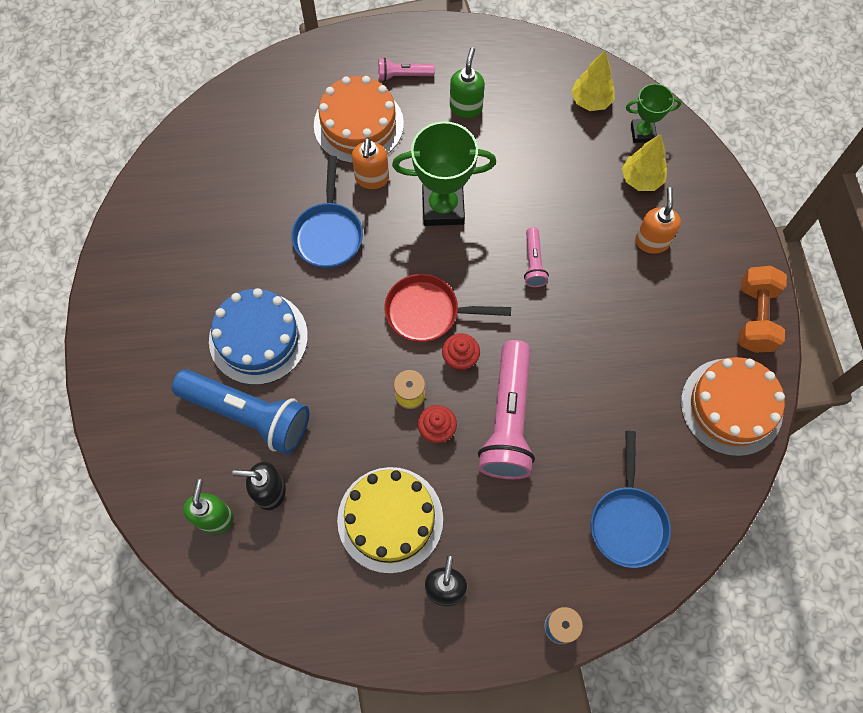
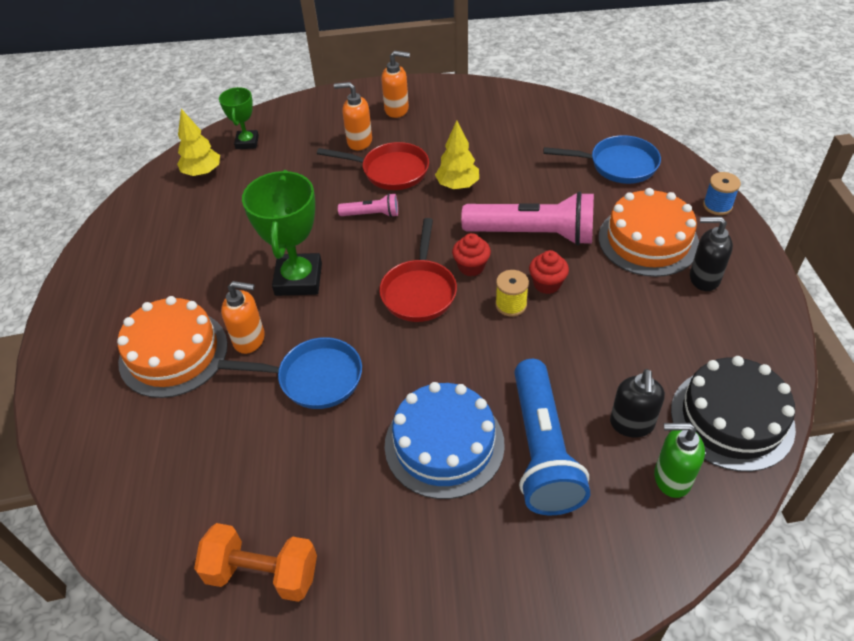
camera: 85 degrees left, 20 degrees down
(248, 415) = (542, 450): blue flashlight -> blue flashlight turned 150 degrees clockwise
(271, 581) = (732, 418): none -> black cake
(390, 519) = (644, 319): yellow cake -> none
(403, 75) = (120, 313): pink flashlight -> none
(466, 107) = (180, 261): green soap dispenser -> none
(603, 276) = (390, 171): none -> red pan
(641, 179) = (295, 145): yellow tree -> yellow tree (457, 185)
(715, 276) = (397, 110): none -> orange soap dispenser
(731, 406) = (512, 107): orange cake -> orange cake (648, 240)
(755, 317) = (435, 92): orange dumbbell -> orange dumbbell (262, 573)

